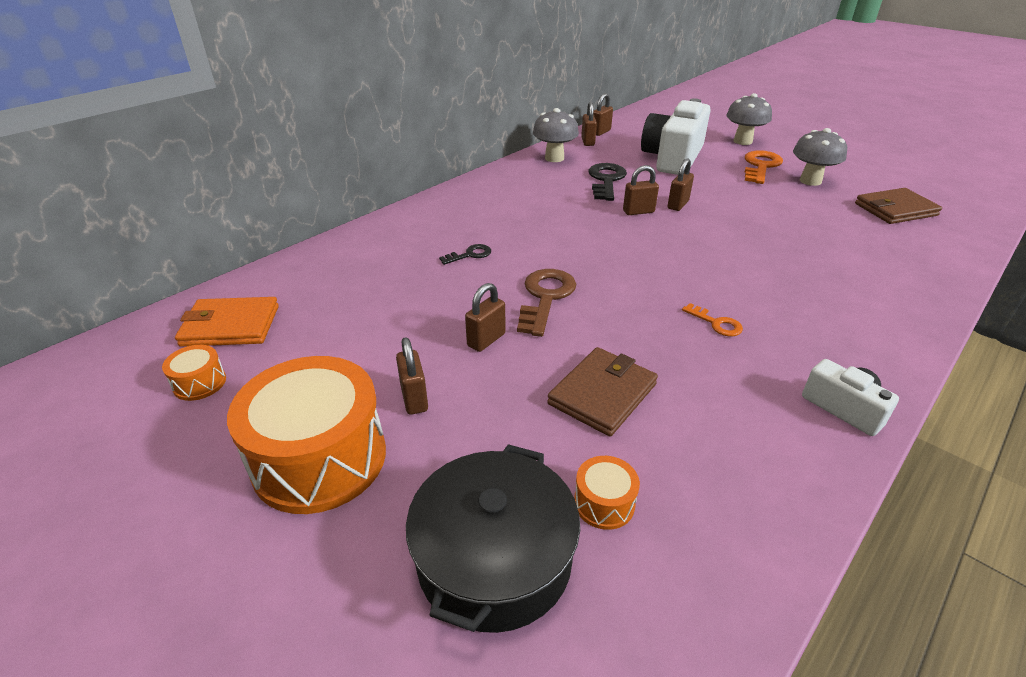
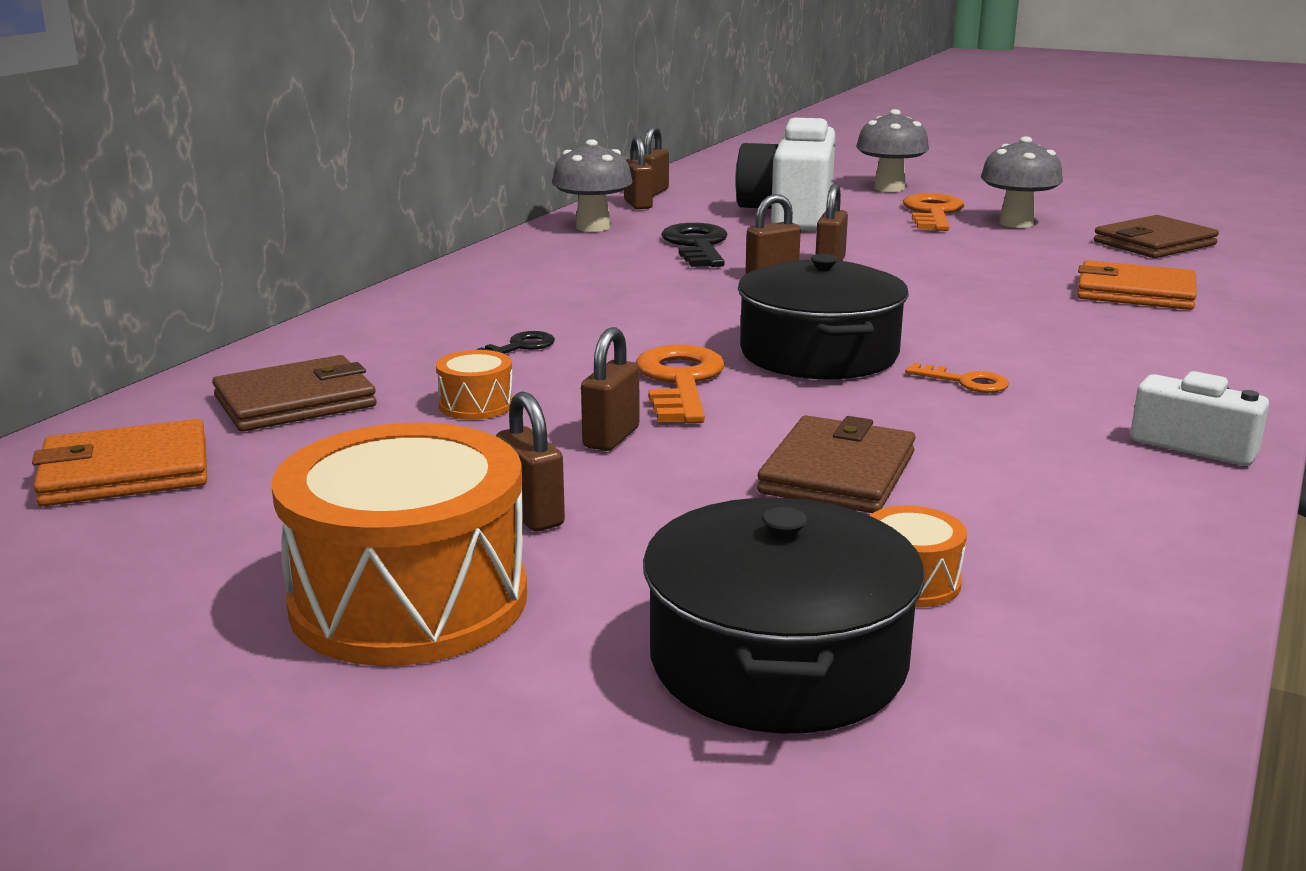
camera: 15 degrees left, 15 degrees down
(199, 383) = (115, 545): orange drum -> orange drum (476, 405)
(336, 283) = (295, 401): none -> brown wallet
(545, 297) = (680, 382): brown key -> orange key
(637, 284) = (818, 353): none -> black pot
(862, 255) = (1134, 292): none -> orange wallet

